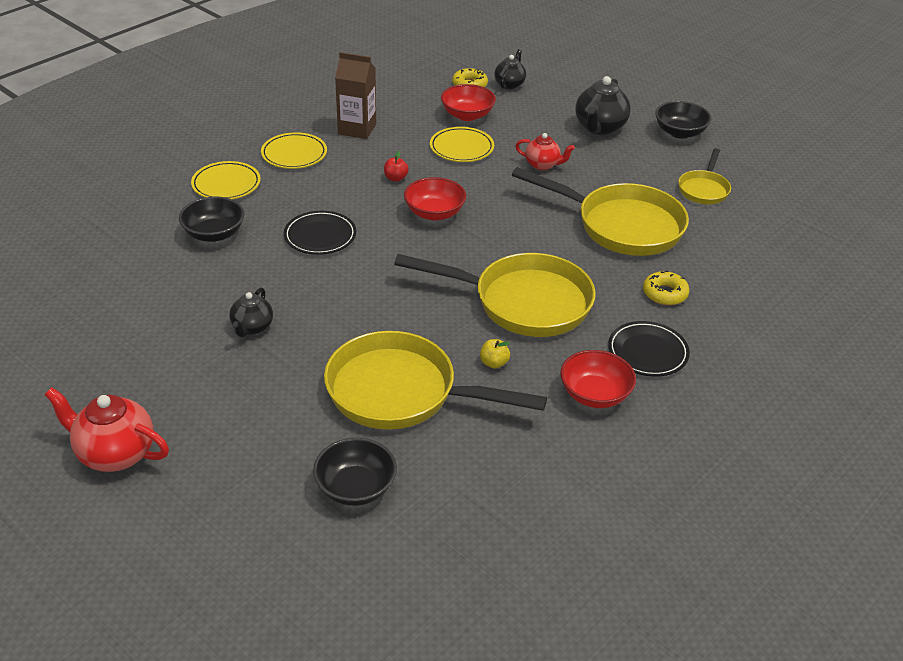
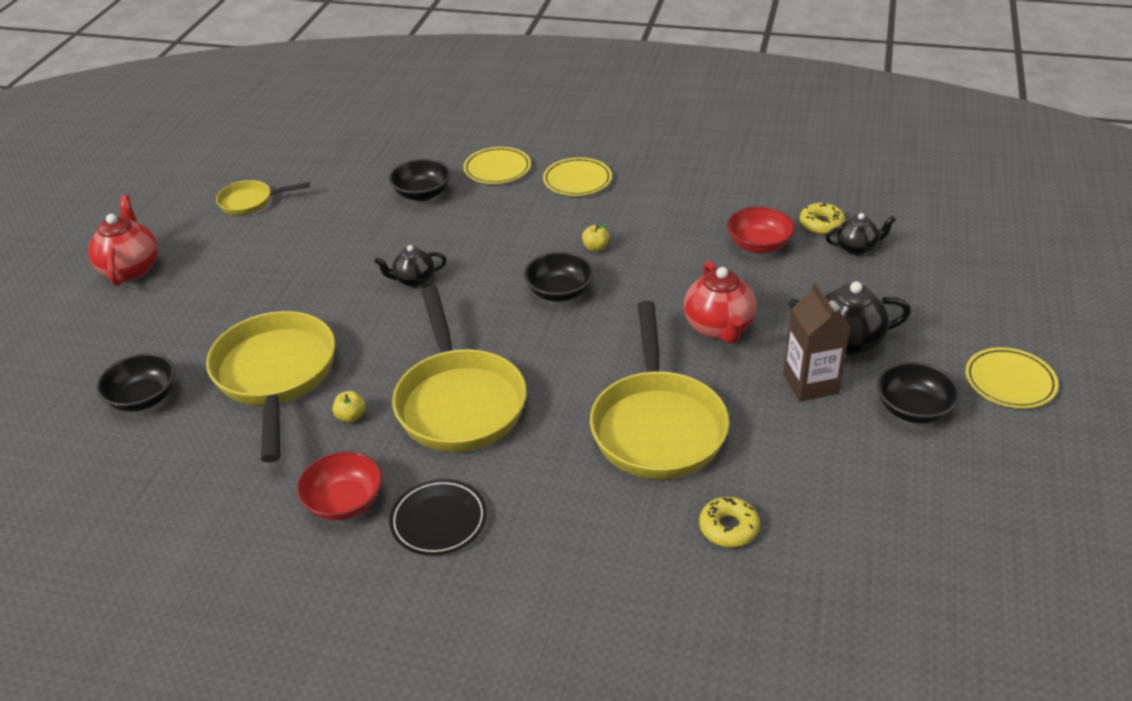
camera: 65 degrees right, 0 degrees up
(252, 328) = (312, 265): black teapot -> black teapot (414, 280)
(320, 236) = (464, 245): black plate -> none
(357, 129) = (656, 194): brown carton -> brown carton (810, 384)
(395, 178) = (595, 248): red apple -> yellow apple
(434, 213) = (559, 292): red bowl -> black bowl
(461, 148) = (692, 265): yellow plate -> yellow plate (1009, 382)
(542, 165) = (719, 328): red teapot -> red teapot, size x1.62
(664, 294) = (555, 501): yellow donut -> yellow donut (728, 528)
(704, 189) = (803, 470): yellow pan -> yellow pan (250, 202)

